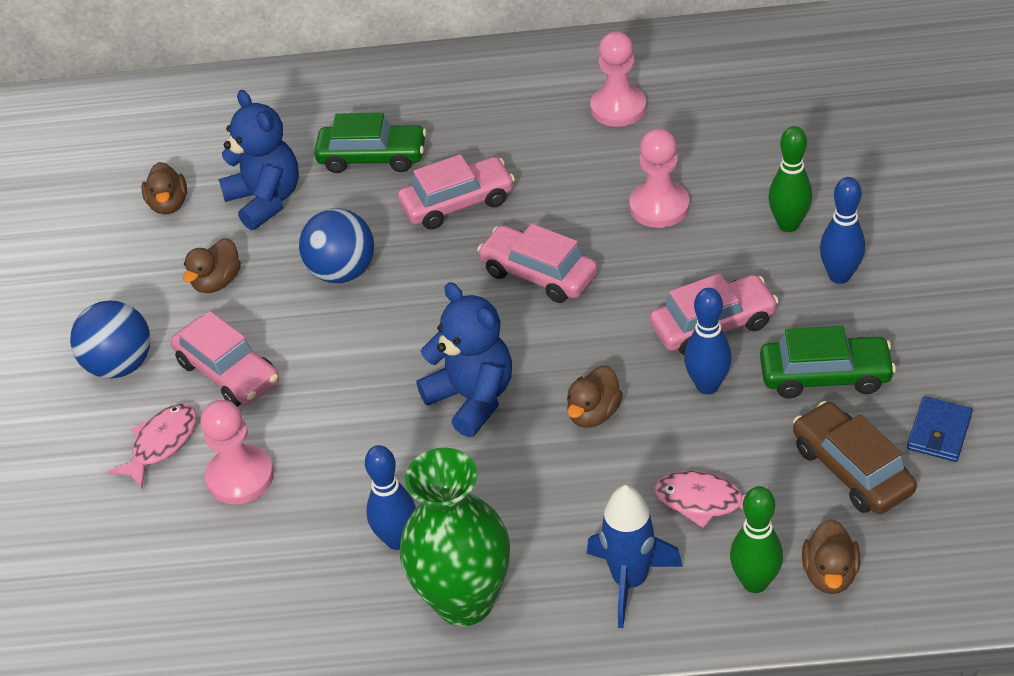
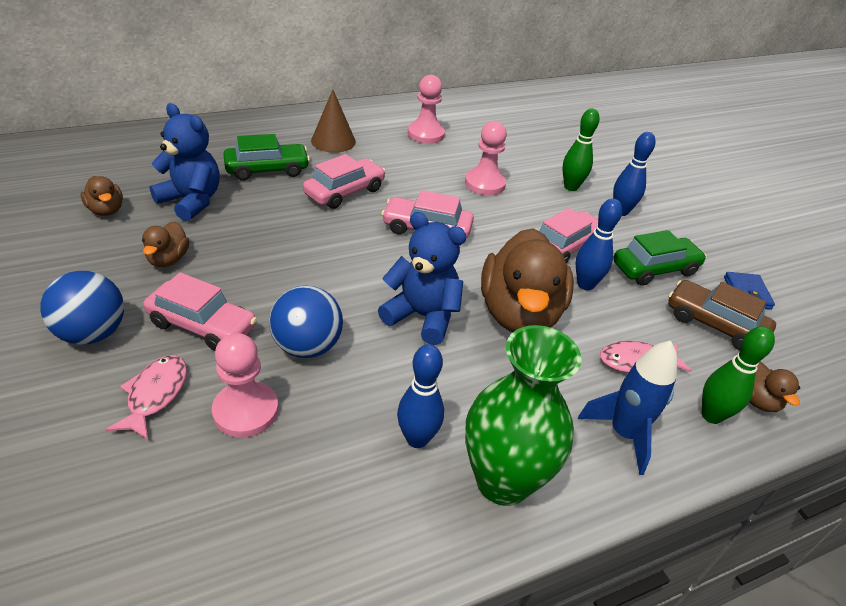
camera: 30 degrees left, 5 degrees down
(342, 272) = (275, 242): blue ball -> blue ball (307, 346)
(478, 113) = (333, 141): none -> brown cone
(593, 413) = (519, 314): brown duck -> brown duck, size x2.20

